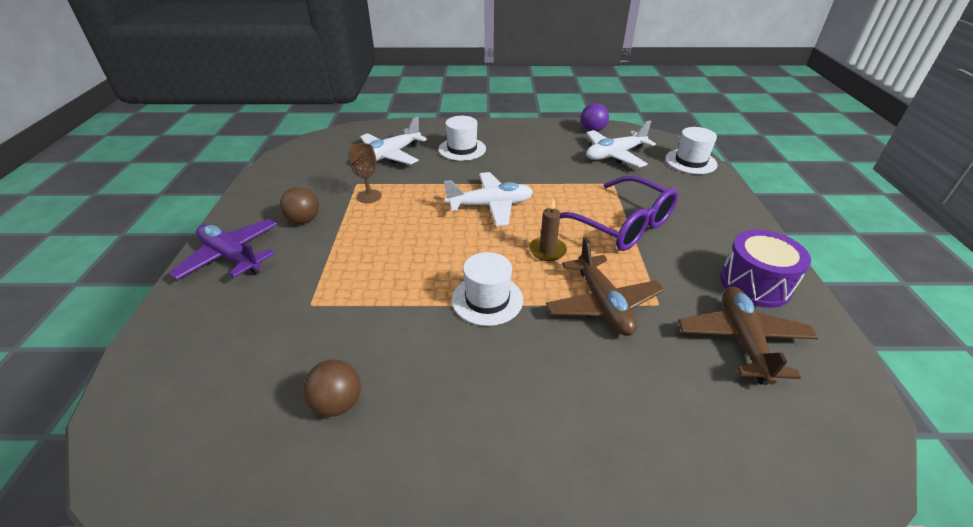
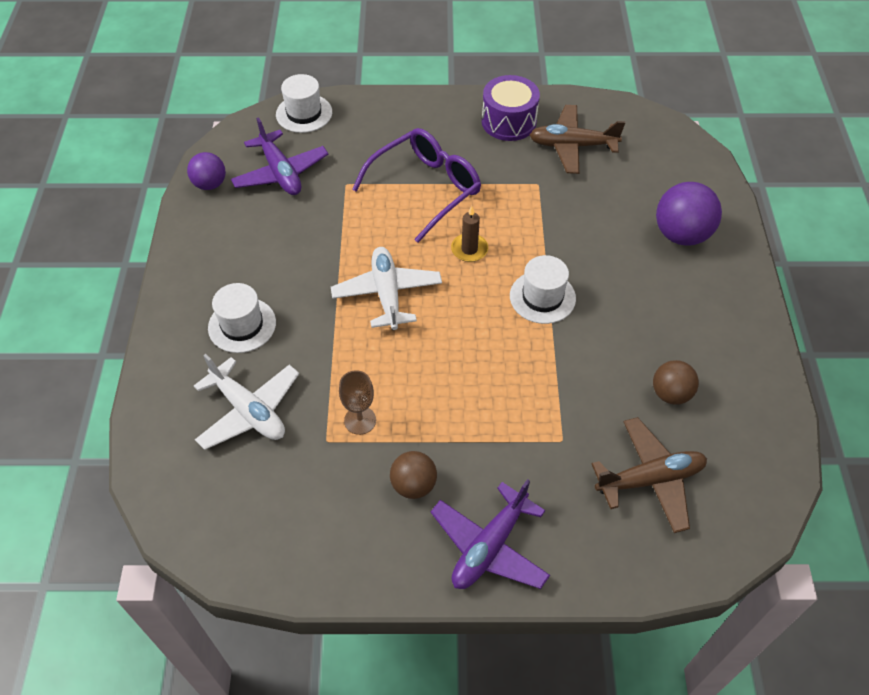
camera: 90 degrees left, 15 degrees up
(602, 304) = (541, 218): brown plane -> brown plane (650, 479)
(607, 454) = (681, 235): none -> purple ball
(615, 155) = (280, 173): white plane -> purple plane

